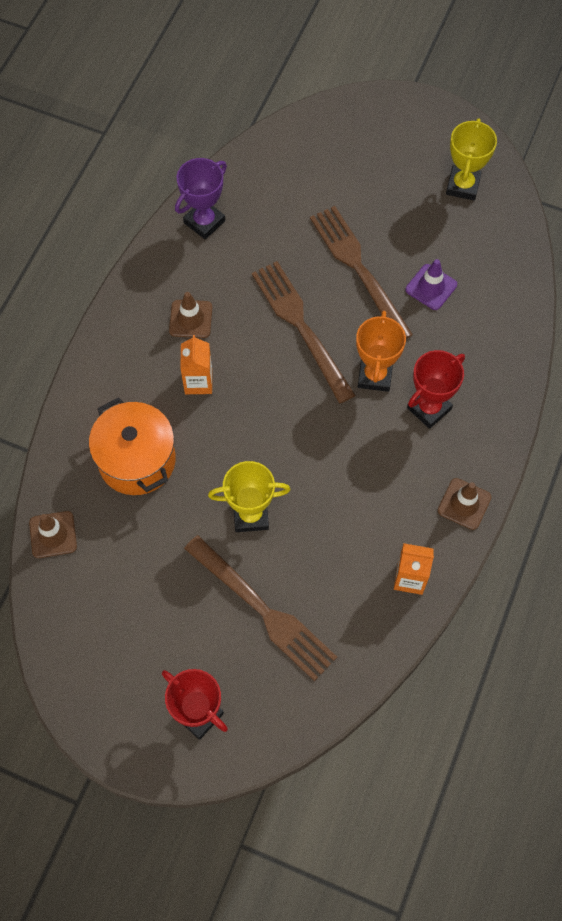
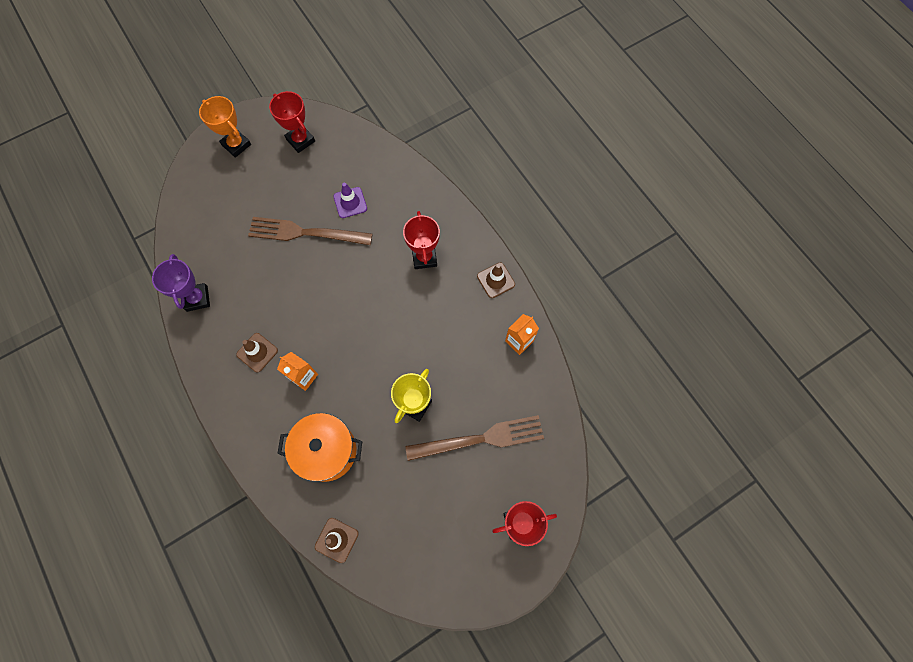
camera: 55 degrees left, 5 degrees up
(300, 326) = (315, 291): brown fork -> none
(374, 376) = (381, 272): orange trophy -> orange trophy (236, 145)
(463, 186) = (300, 140): yellow trophy -> red trophy

